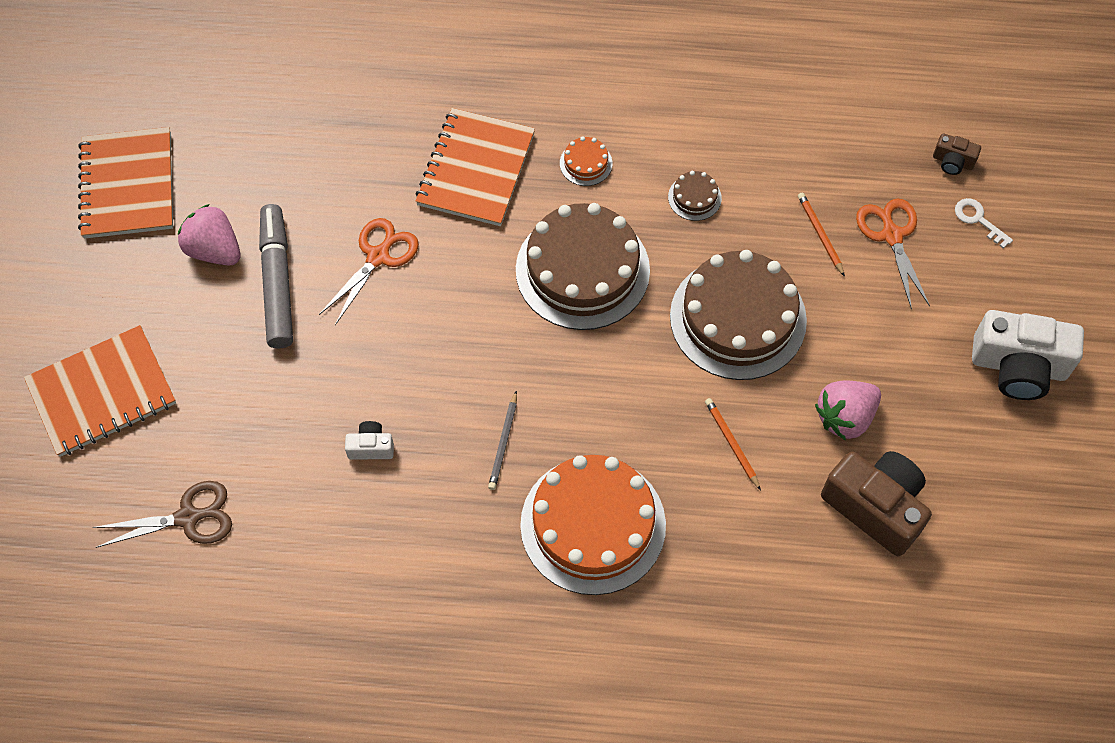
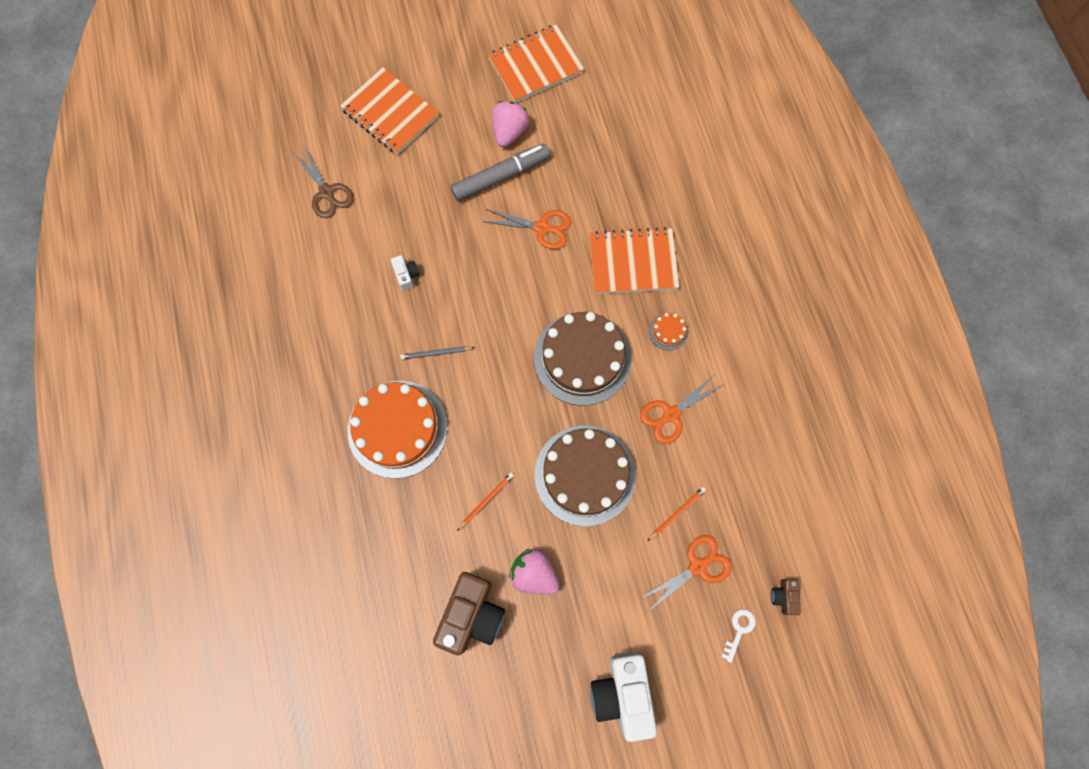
camera: 70 degrees right, 10 degrees up
(694, 197) = (671, 414): brown cake -> orange scissors

